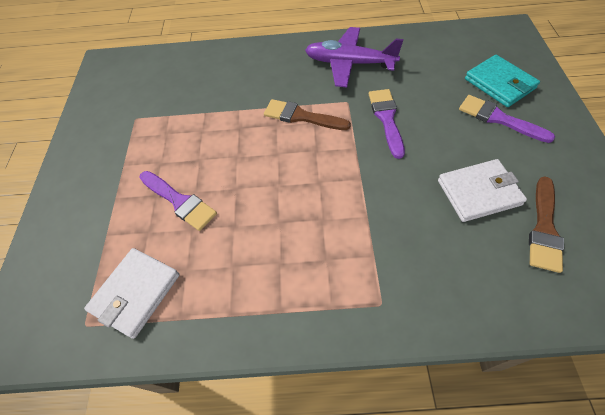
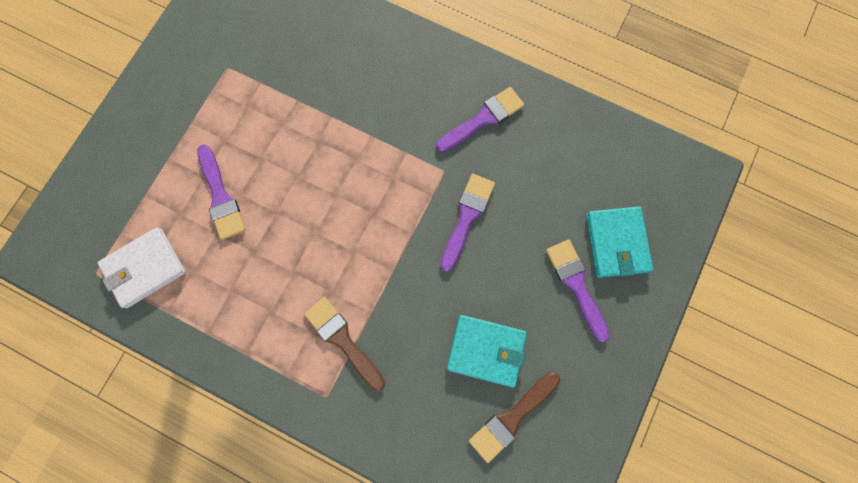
camera: 25 degrees right, 20 degrees up
(301, 116) = (386, 163): brown brush -> brown brush (343, 340)
(349, 63) = (483, 119): purple plane -> purple brush
(478, 192) = (486, 350): white wallet -> turquoise wallet

